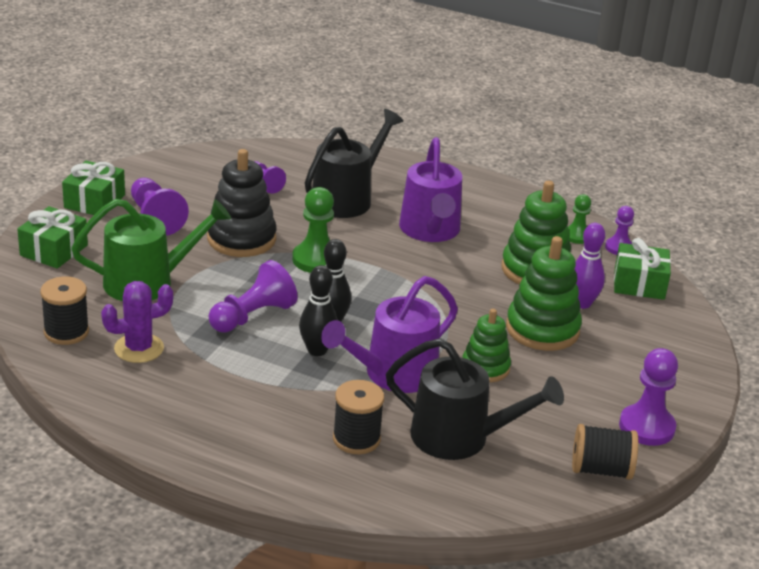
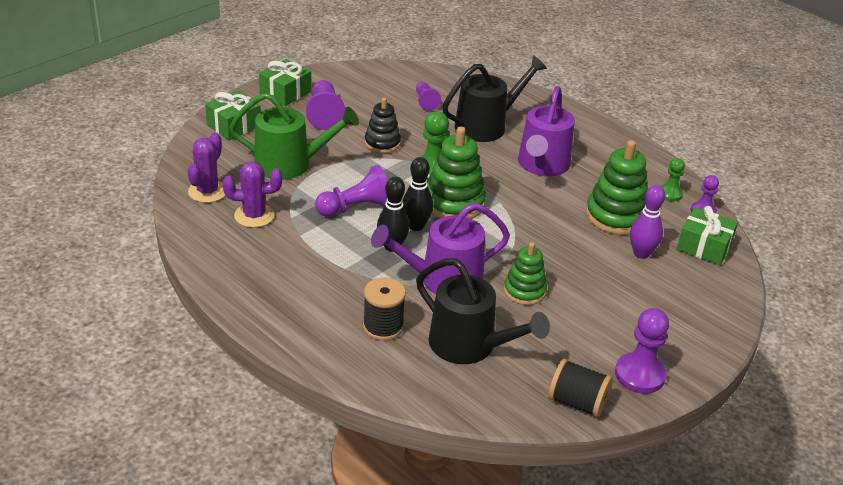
camera: 20 degrees right, 5 degrees up
(66, 332) = (207, 191): black spool -> purple cactus
(241, 239) = (382, 143): black stacking toy -> black stacking toy, size x0.63
(542, 329) = (593, 269): green stacking toy -> green stacking toy (454, 203)

